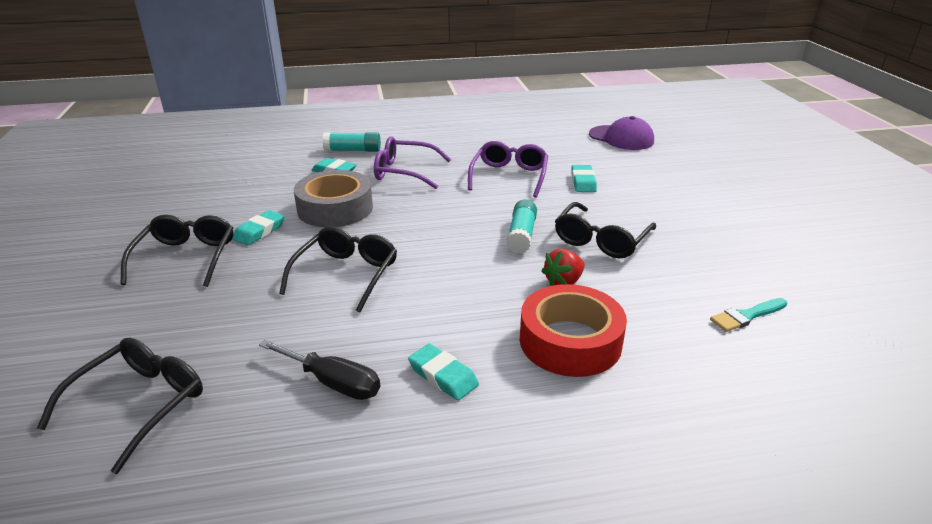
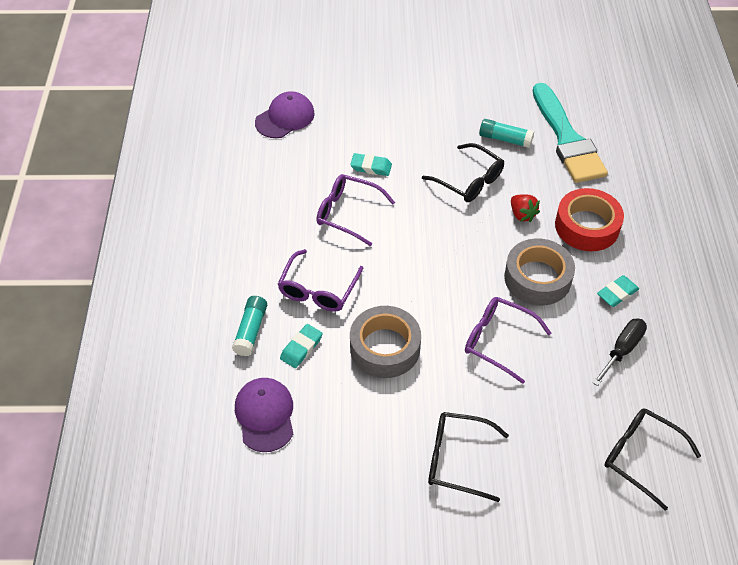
camera: 80 degrees left, 20 degrees up
(259, 231) = (418, 406): turquoise eraser -> none
(262, 164) = (265, 415): none -> purple cap
(346, 274) = (497, 341): black glasses -> purple glasses
(453, 299) = (537, 278): none -> grey tape
(521, 235) = (454, 225): turquoise glue stick -> turquoise glue stick (505, 139)
(746, 316) = (567, 139): turquoise brush -> turquoise brush, size x2.50

